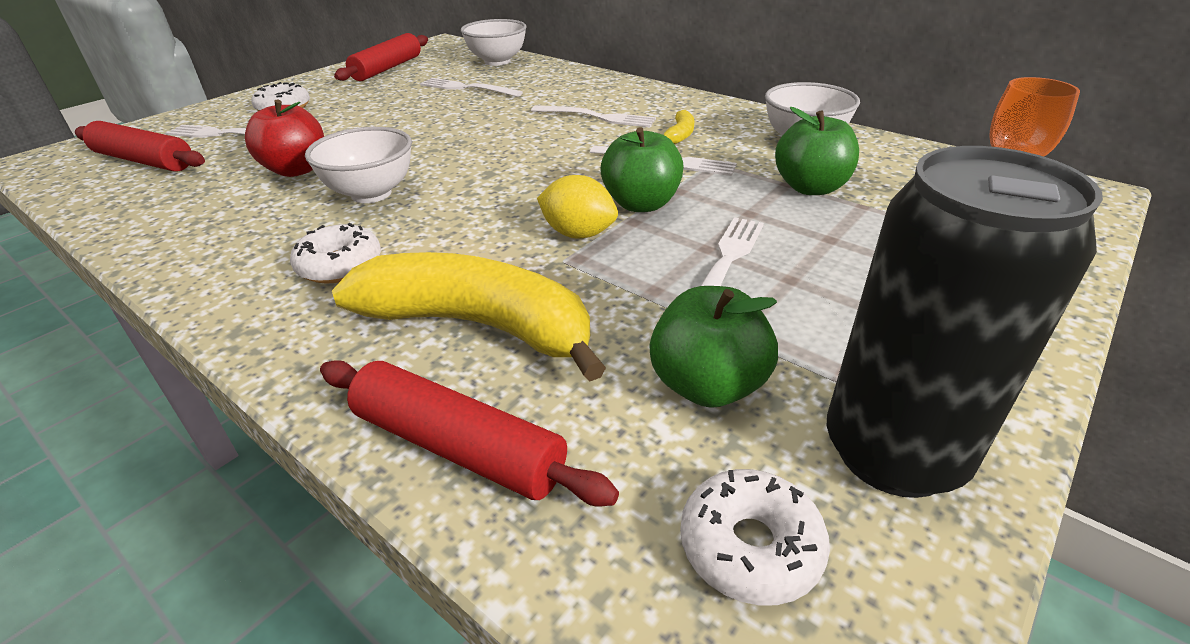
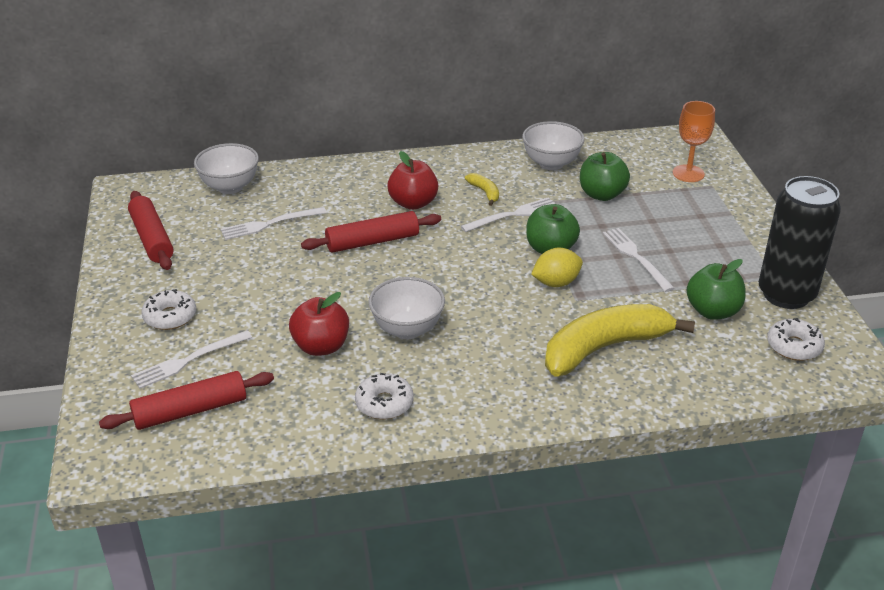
camera: 50 degrees left, 0 degrees up
(340, 265) = (489, 370): white donut -> white donut (384, 403)
(458, 446) = (683, 386): red rolling pin -> red rolling pin (372, 241)
(597, 117) = (413, 203): white fork -> red apple

